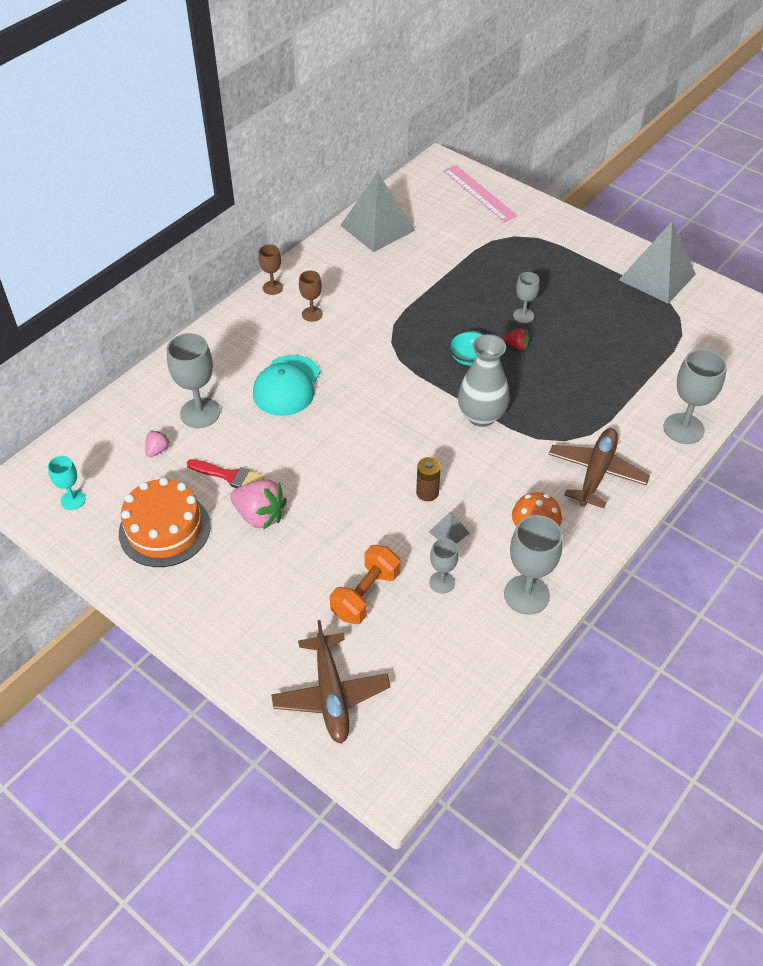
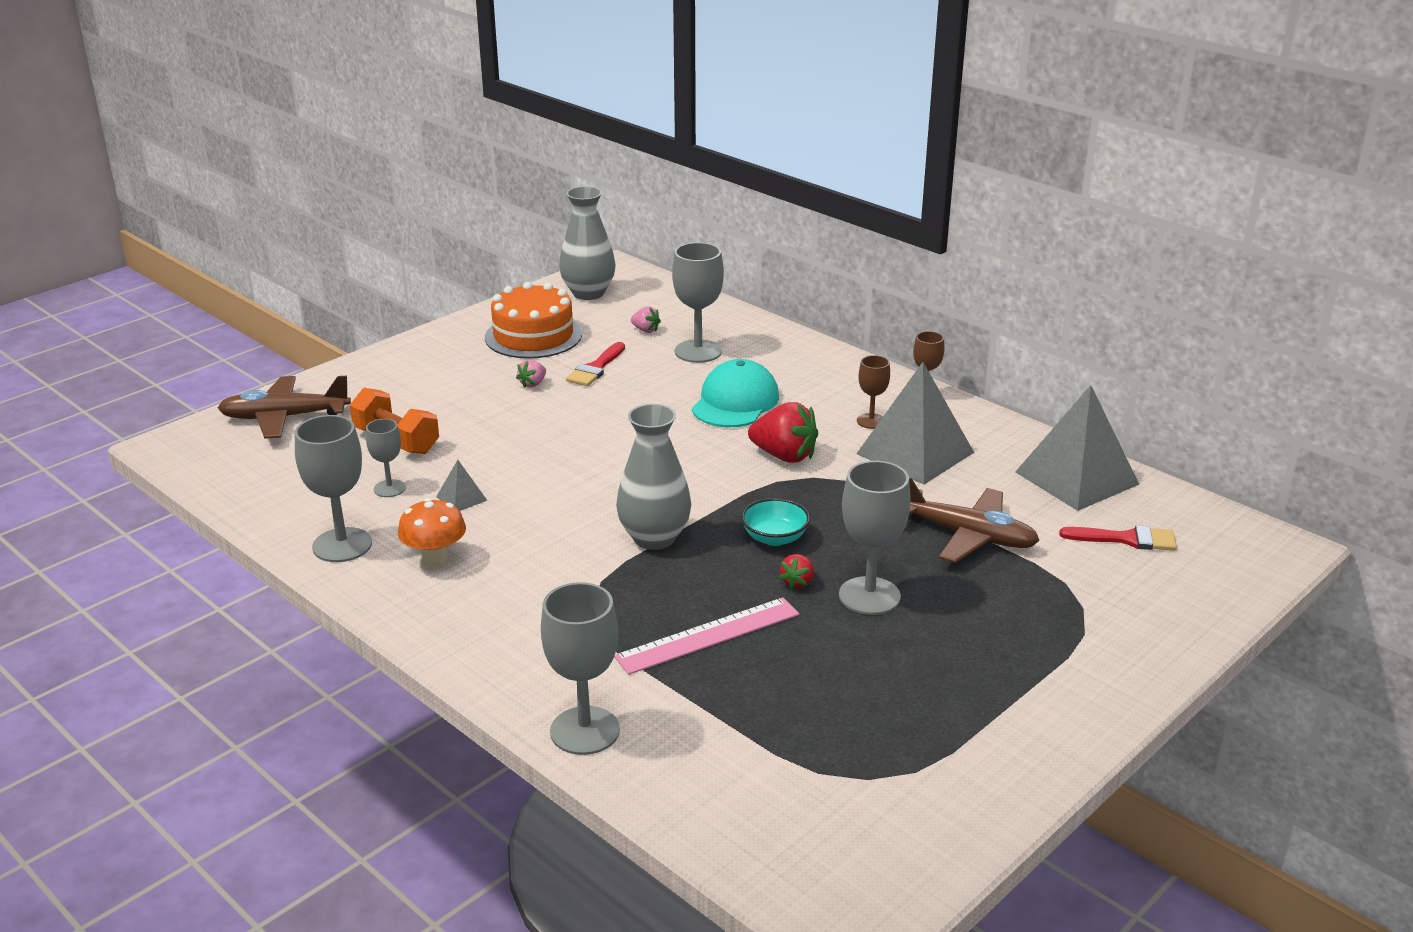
camera: 95 degrees right, 20 degrees down
(73, 500) = (588, 293): turquoise goblet -> grey vase
(260, 515) = (533, 384): pink strawberry -> pink strawberry, size x0.50
(287, 386) = (735, 402): turquoise cap -> turquoise cap turned 90 degrees clockwise
(365, 356) = (784, 456): none -> red strawberry
(427, 492) = (530, 487): brown battery -> none
(443, 214) = (1126, 539): none -> red brush
(479, 193) = (1202, 581): pink ruler -> pink ruler (708, 635)
(523, 316) = (869, 596): grey goblet -> grey goblet, size x1.75
(596, 472) = (519, 626): brown plane -> brown plane (968, 536)
(657, 277) = (985, 767): grey pyramid -> grey pyramid (915, 453)

